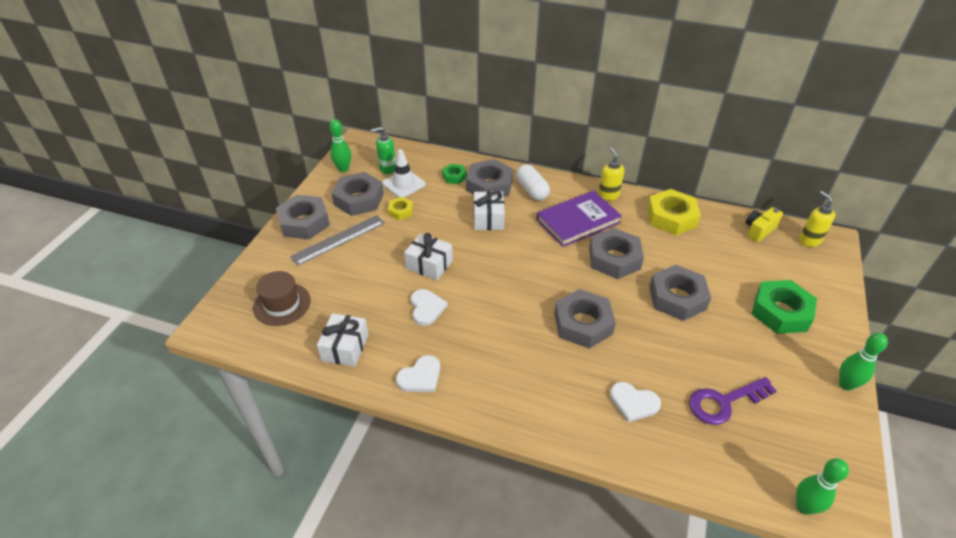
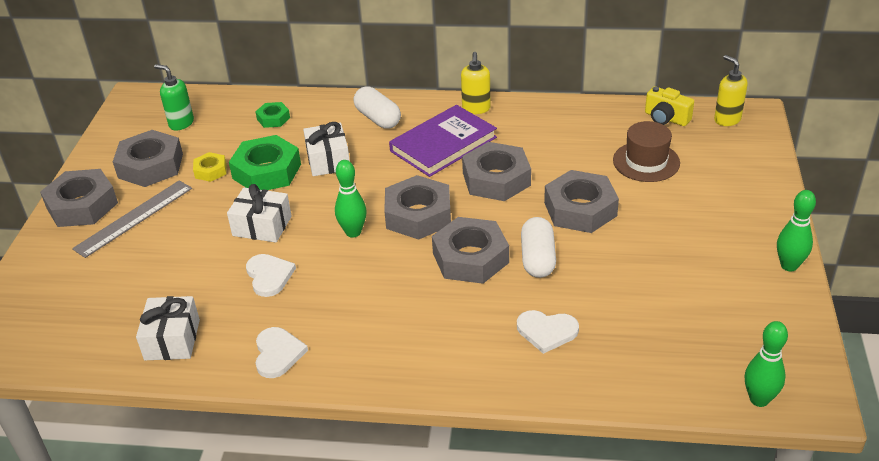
camera: 10 degrees left, 5 degrees down
(282, 304) = (75, 306): brown hat -> brown hat (646, 162)
(343, 169) = (121, 133): green bowling pin -> green bowling pin (353, 232)
(387, 168) = (181, 123): green soap dispenser -> green soap dispenser turned 60 degrees clockwise
(403, 184) = (207, 138): white traffic cone -> none
(420, 376) = (278, 353): white heart -> white heart turned 45 degrees counterclockwise
(489, 185) = (321, 121): grey nut -> grey nut (418, 215)
(608, 195) = (476, 109): yellow soap dispenser -> yellow soap dispenser turned 150 degrees counterclockwise
(636, 335) = (538, 259): none -> white capsule
(671, 217) = (558, 121): yellow nut -> none
(724, 402) = (653, 310): purple key -> none
(759, 230) = (666, 118): yellow camera -> yellow camera turned 90 degrees counterclockwise
(780, 312) = (704, 203): green nut -> green nut (267, 171)

